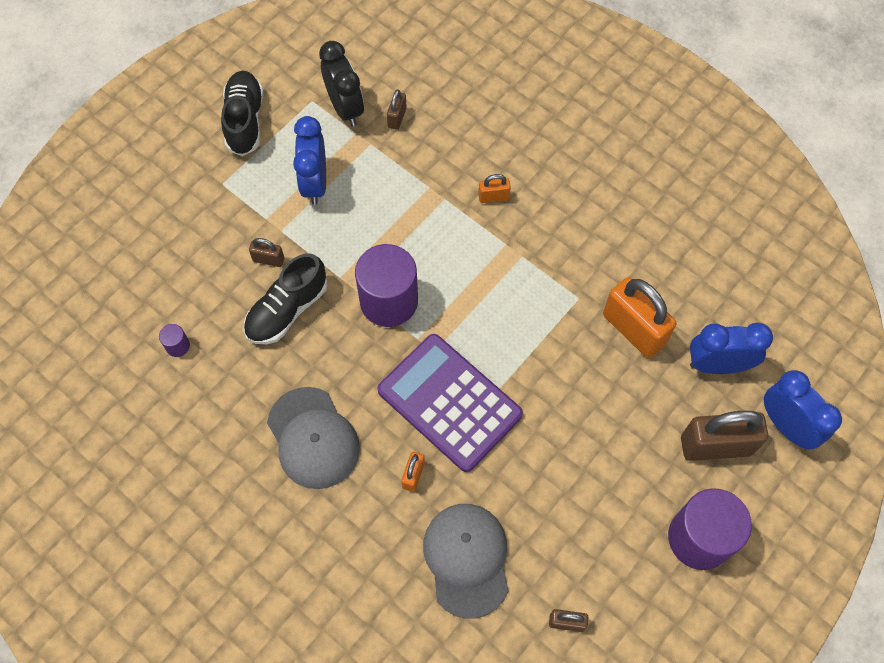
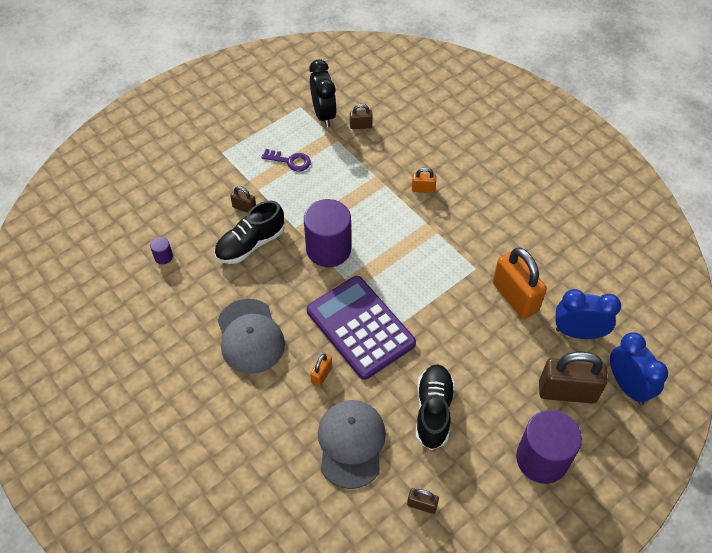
camera: 10 degrees right, 10 degrees down
(245, 121) = (248, 113): black shoe -> black shoe (433, 411)
(315, 183) = (290, 161): blue clock -> purple key
(397, 117) = (361, 126): brown padlock -> brown padlock turned 60 degrees clockwise

